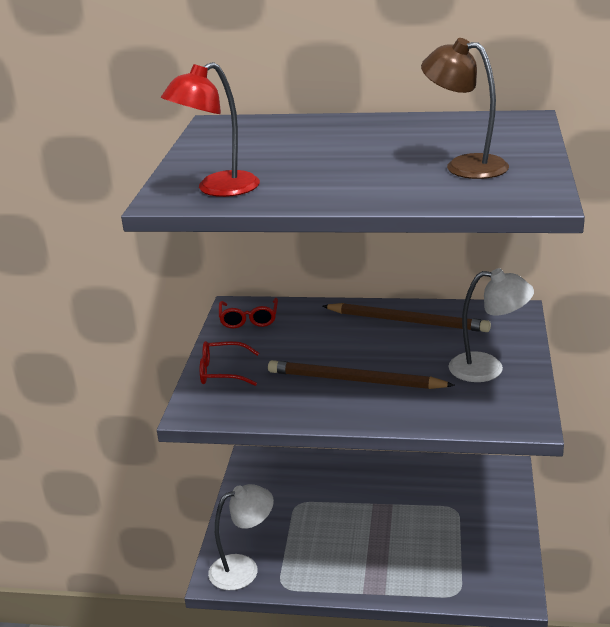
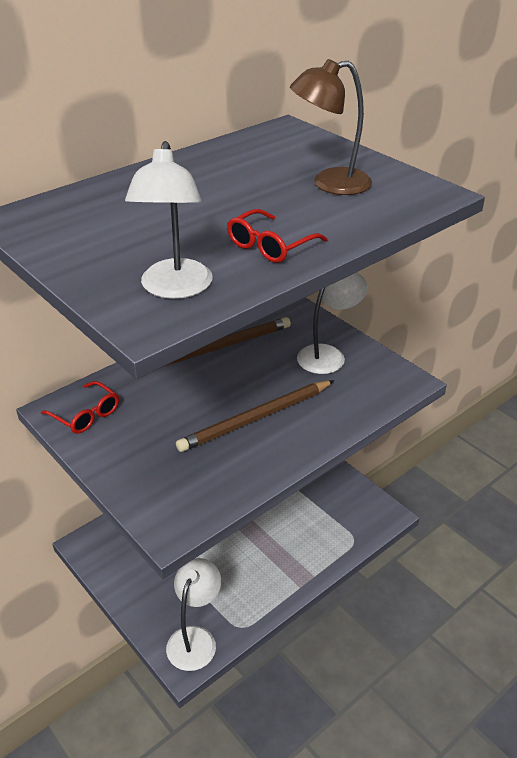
camera: 50 degrees left, 10 degrees up
(217, 189) = (175, 289): red lamp -> white lamp
(222, 372) = (138, 477): red glasses -> red glasses (270, 246)

